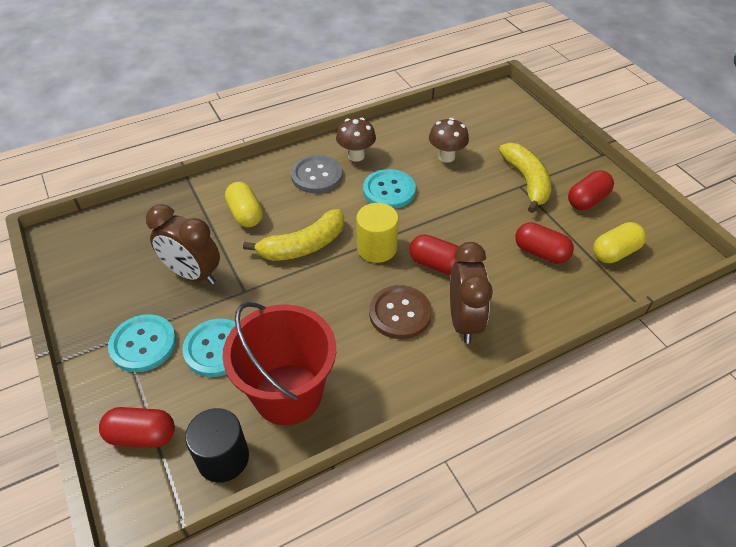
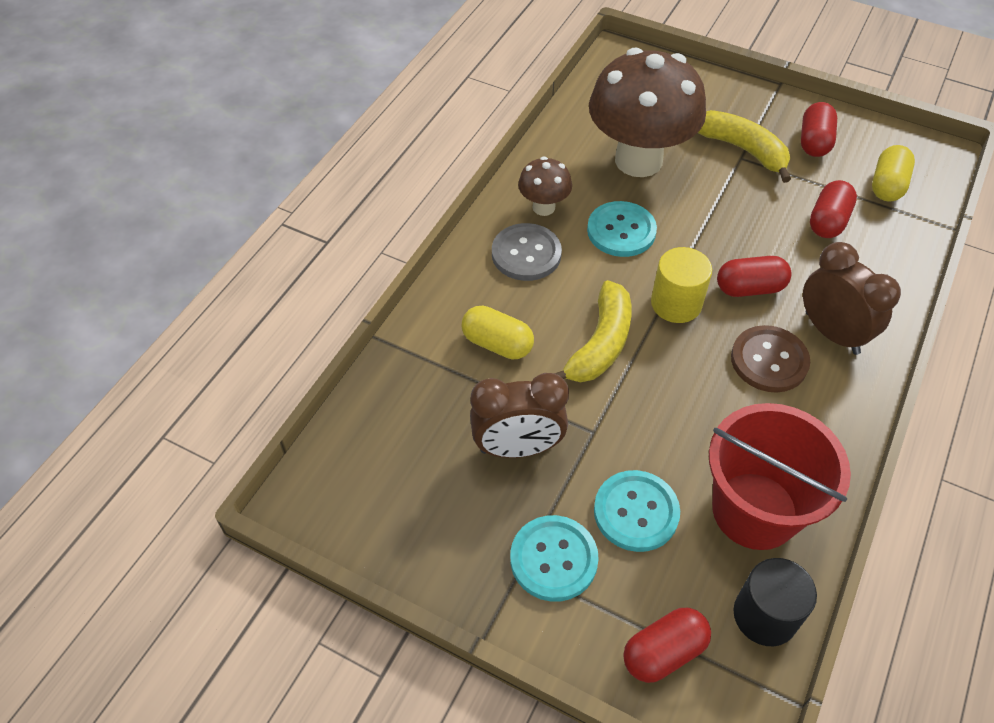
camera: 35 degrees left, 5 degrees up
(446, 157) = (638, 160): brown mushroom -> brown mushroom, size x2.19
(541, 253) = (828, 221): red capsule -> red capsule turned 60 degrees counterclockwise

